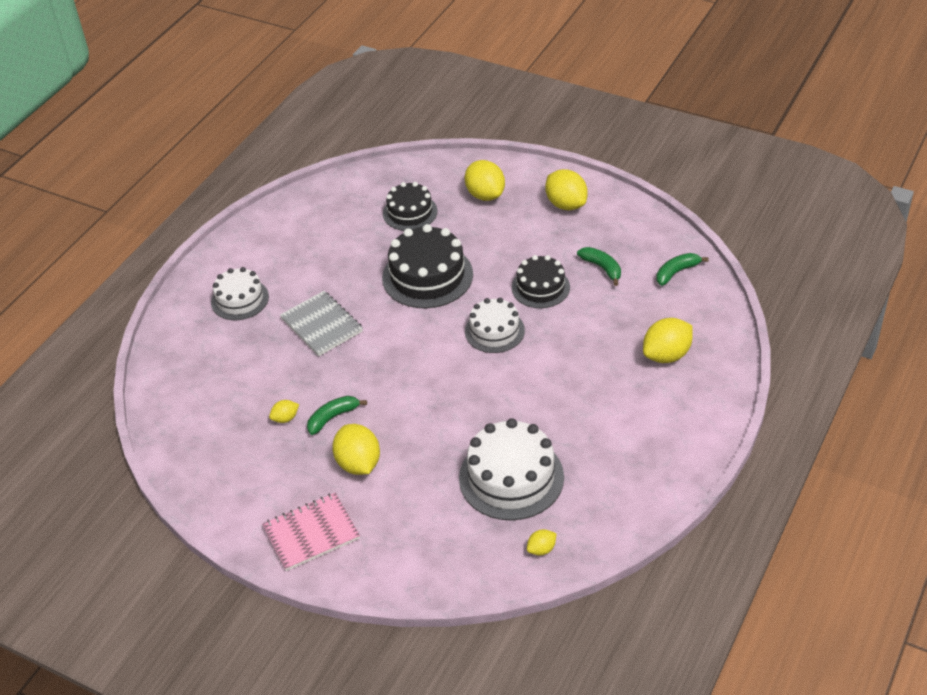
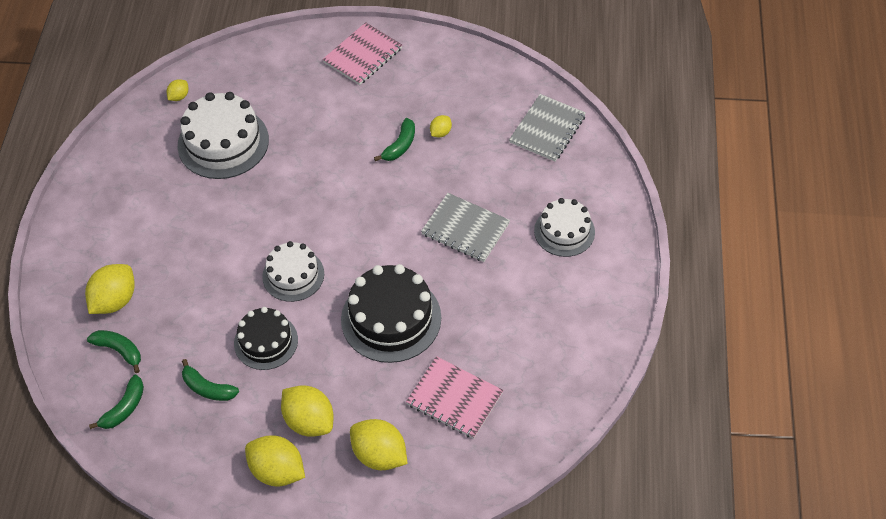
camera: 155 degrees right, 10 degrees up
(183, 390) = (547, 129): none -> grey notebook
(358, 464) = (355, 115): yellow lemon -> yellow lemon (309, 421)
(410, 212) = (454, 399): black cake -> pink notebook
(671, 314) = (119, 350): none -> green banana

